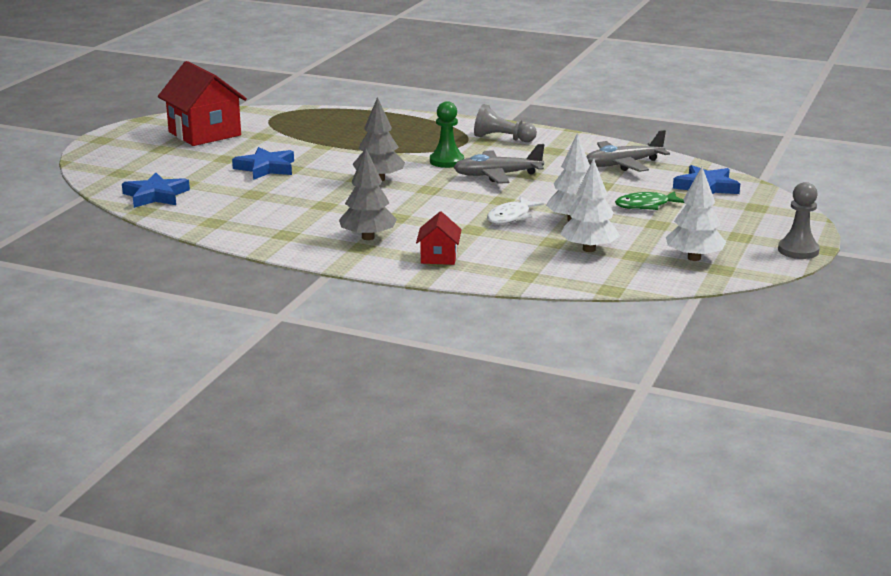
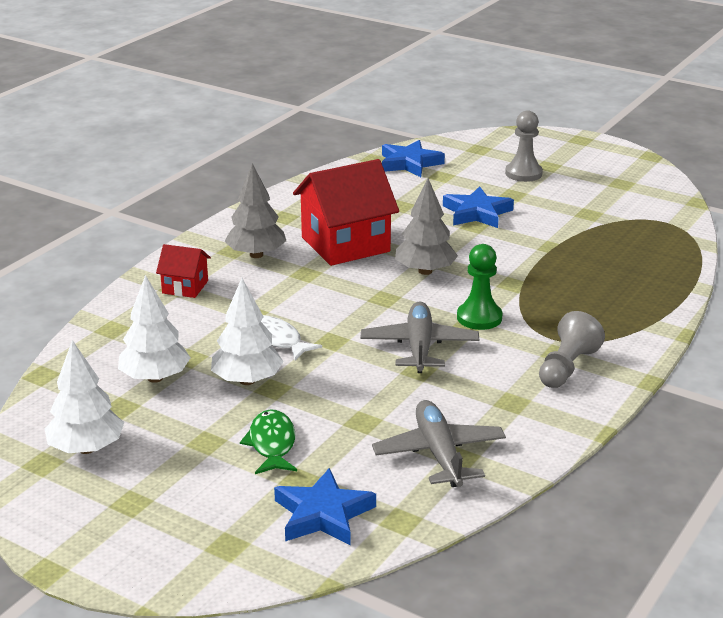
camera: 100 degrees right, 5 degrees up
(204, 133) = (597, 185): red house -> red house (345, 244)
(798, 250) = (57, 544): grey pawn -> grey pawn (523, 173)

